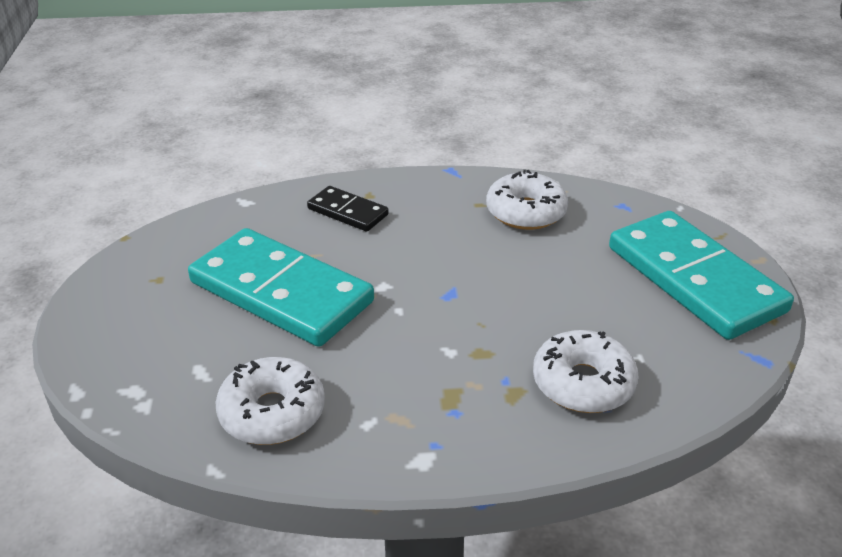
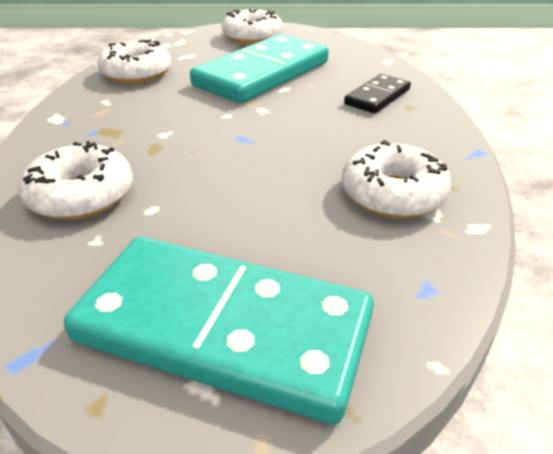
camera: 95 degrees right, 0 degrees up
(133, 312) = (252, 37): none -> white donut
(694, 279) = (224, 328): turquoise domino -> turquoise domino turned 45 degrees clockwise

